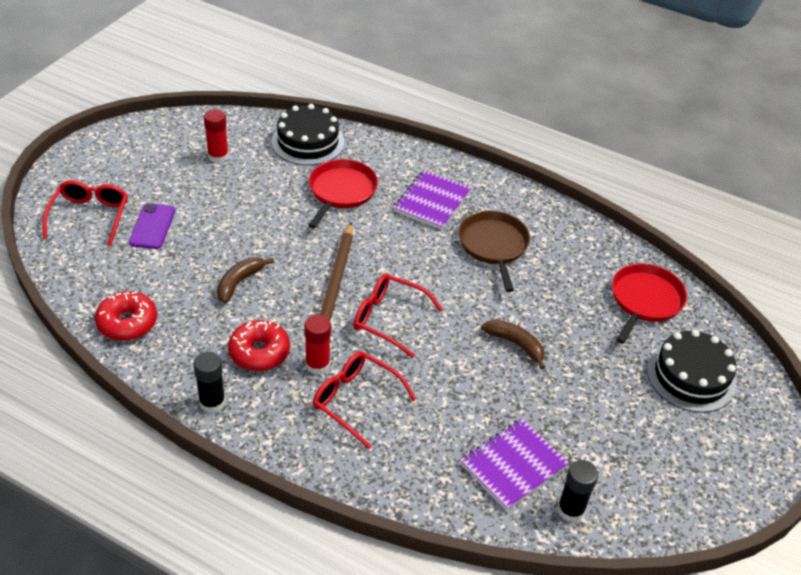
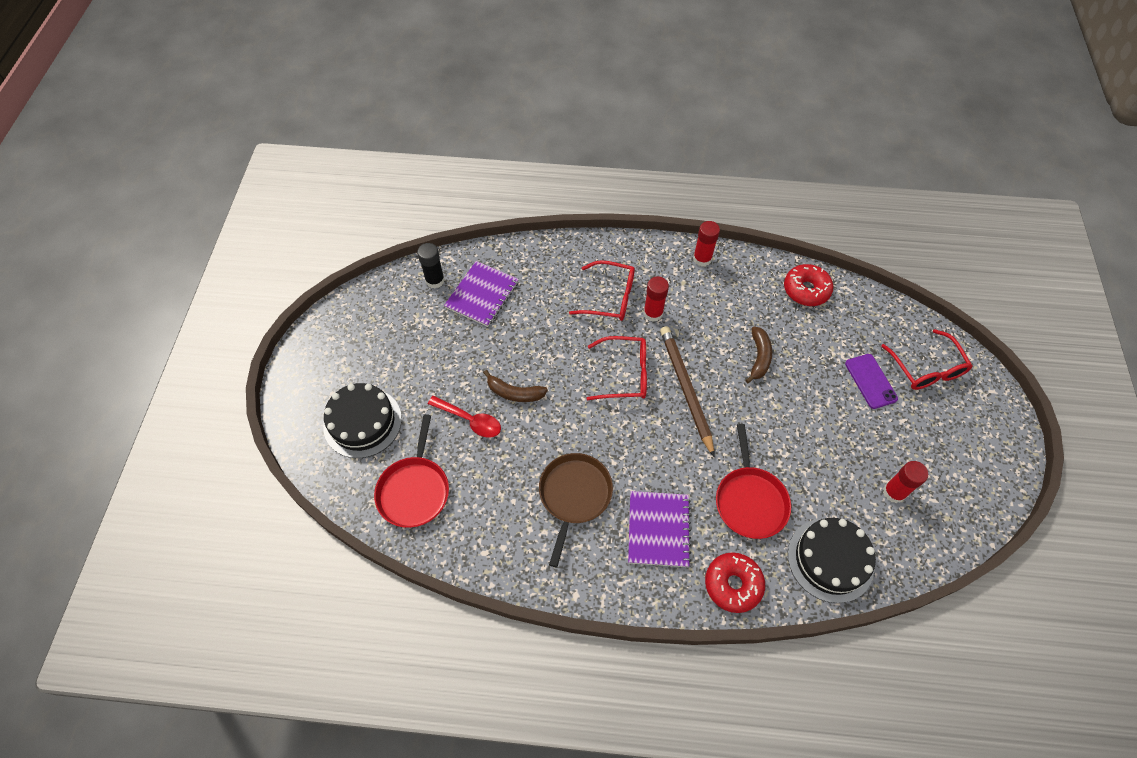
camera: 160 degrees right, 15 degrees up
(212, 402) = (702, 259): black glue stick -> red glue stick
(259, 352) = (699, 306): red donut -> red donut (733, 584)
(493, 246) = (574, 496): brown pan -> brown pan turned 135 degrees counterclockwise
(572, 337) = (470, 420): none -> red spoon

